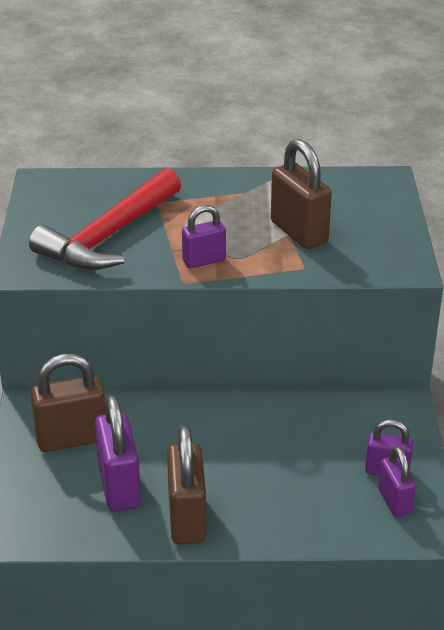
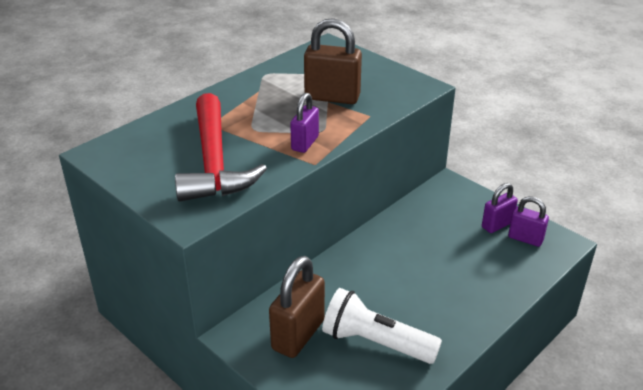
camera: 45 degrees left, 0 degrees up
(119, 487) = (375, 342): purple padlock -> white flashlight
(187, 518) = (443, 330): brown padlock -> none

